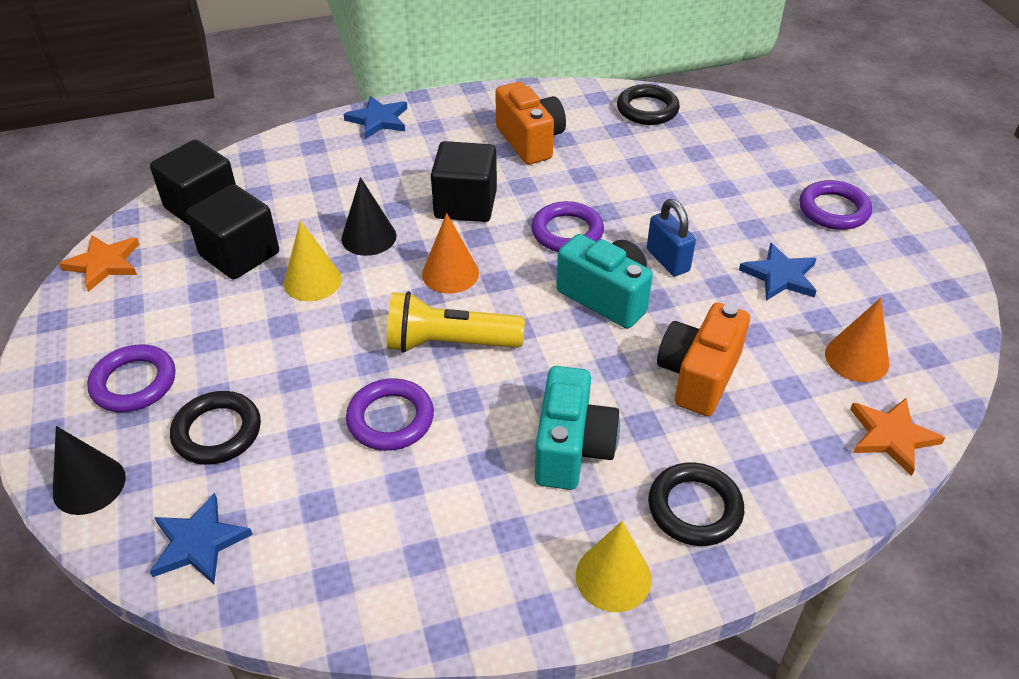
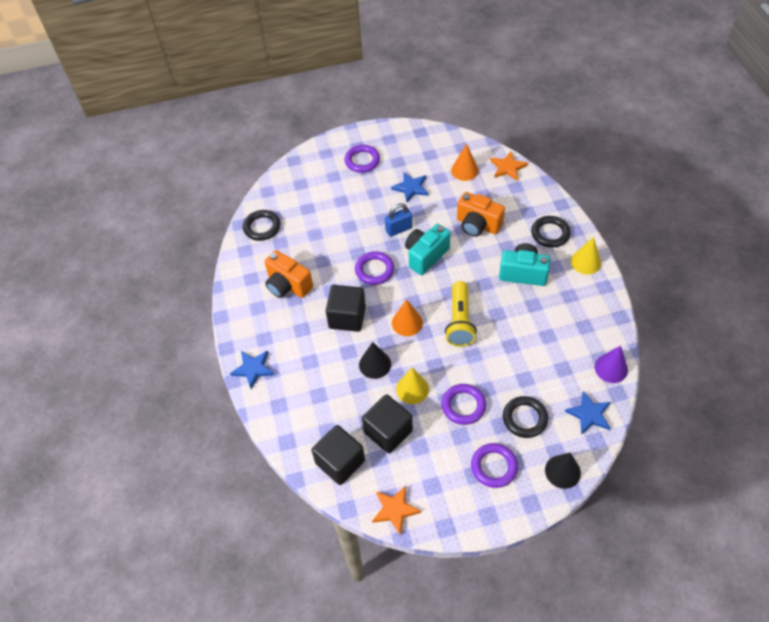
camera: 85 degrees left, 10 degrees up
(304, 598) = (611, 368): none -> purple cone
(390, 419) = (511, 343): purple ring -> purple ring (463, 406)
(530, 141) = (288, 285): orange camera -> orange camera turned 120 degrees counterclockwise

